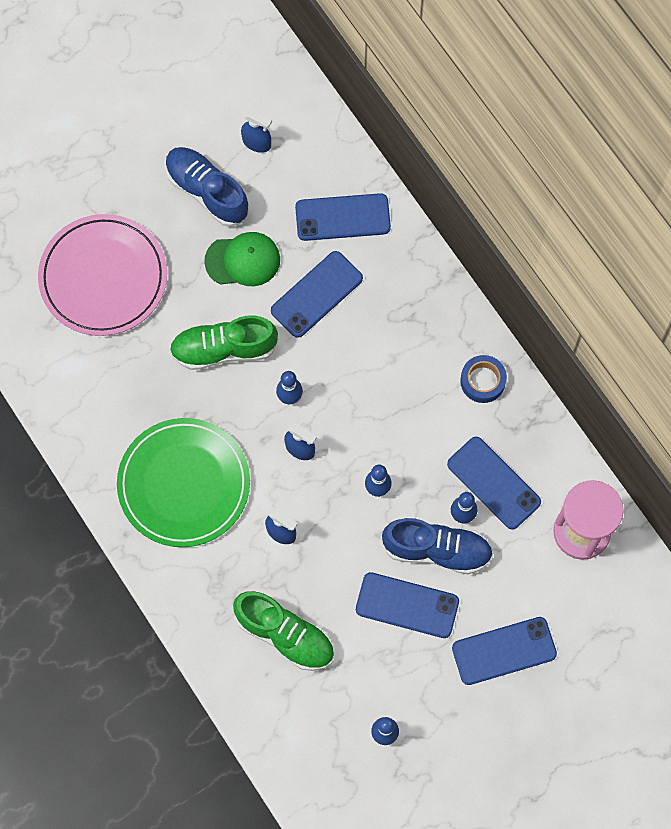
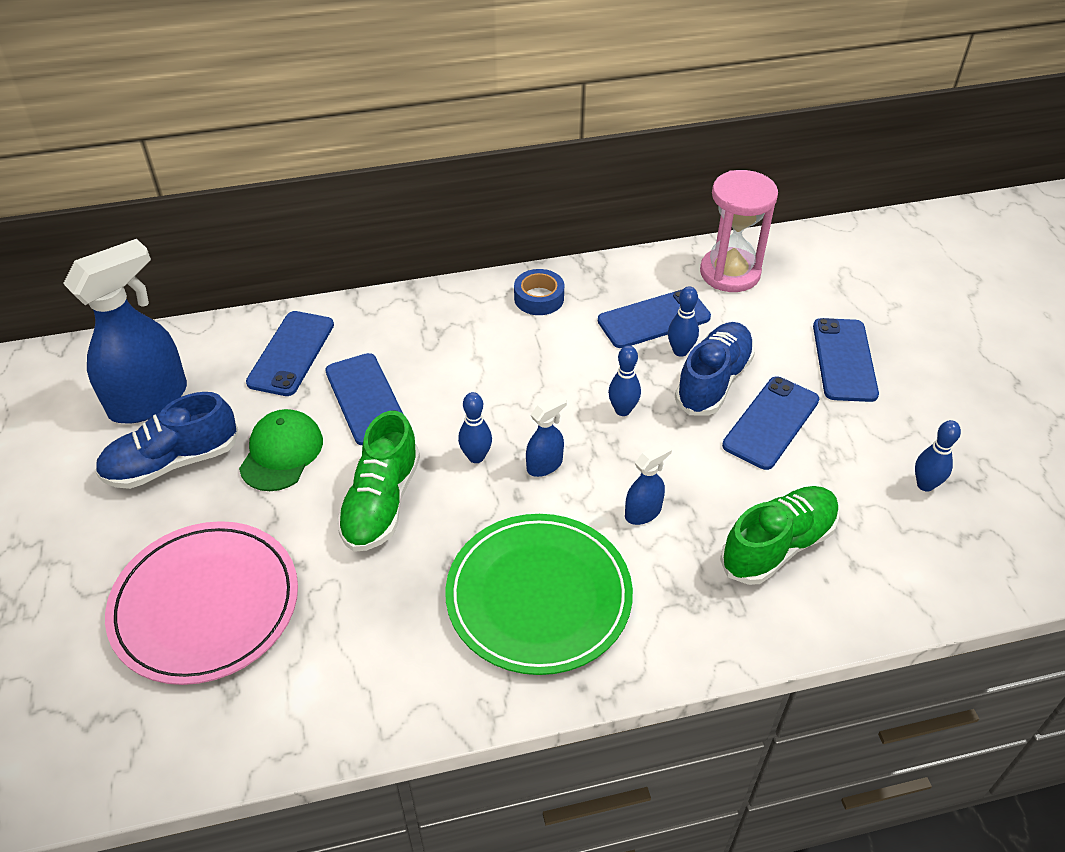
camera: 70 degrees left, 25 degrees down
(257, 143) = (149, 400): blue spray bottle -> blue spray bottle, size x2.15

